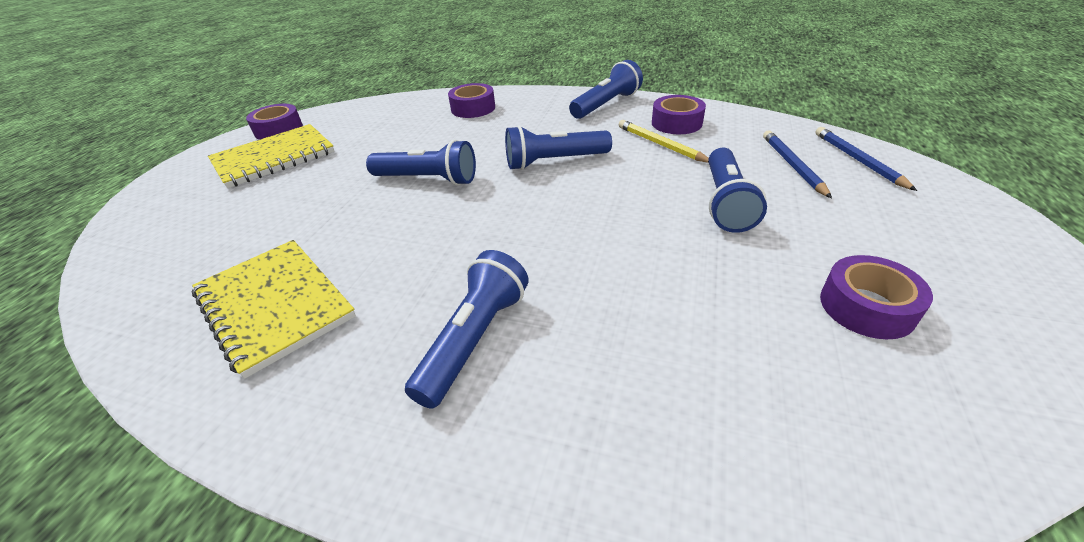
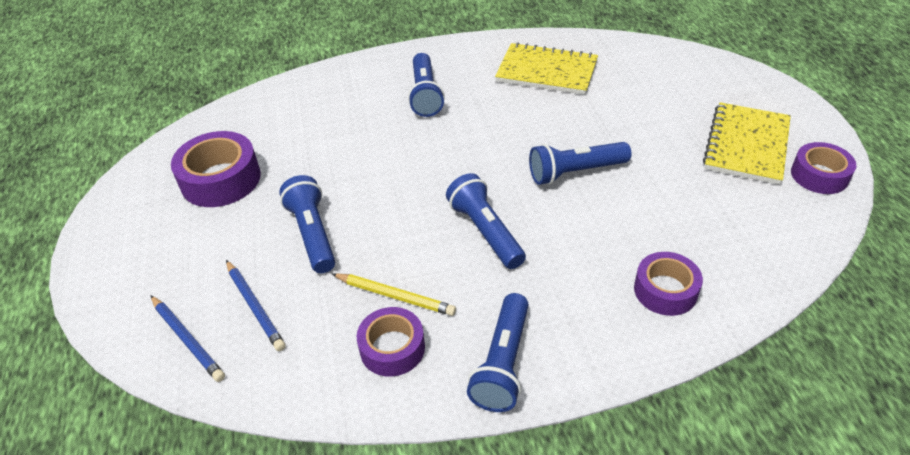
camera: 150 degrees right, 5 degrees up
(554, 161) = (485, 231): blue flashlight -> blue flashlight turned 75 degrees counterclockwise
(866, 307) = (221, 179): purple tape -> purple tape, size x1.53

